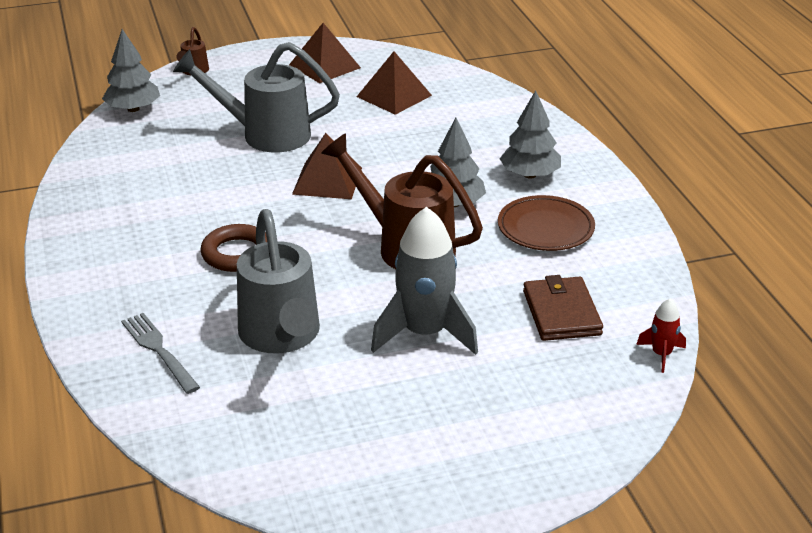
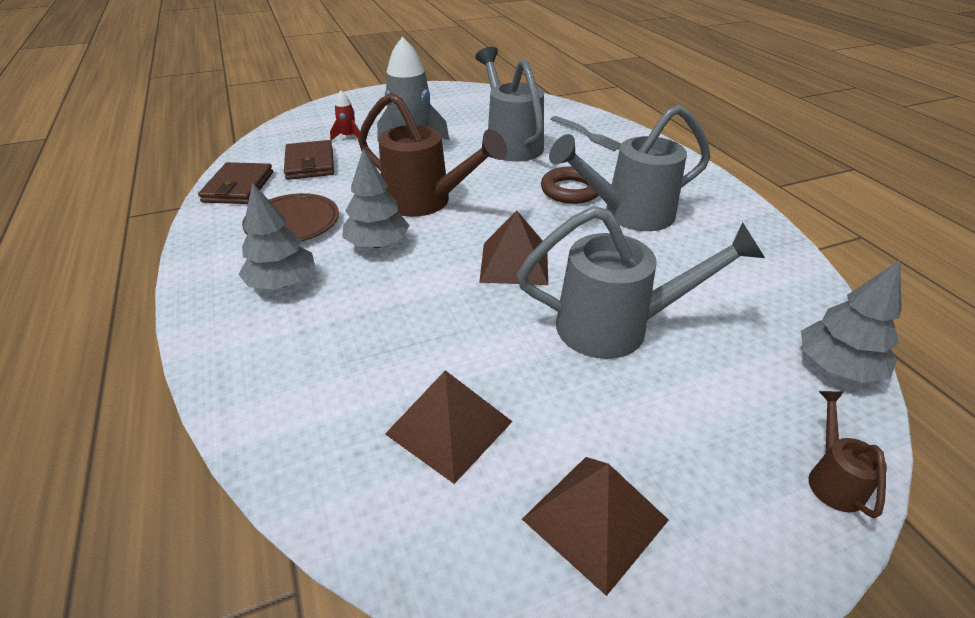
camera: 175 degrees right, 5 degrees up
(193, 221) = (627, 214): none -> grey watering can
(633, 278) = (238, 187): none -> brown wallet
(661, 354) = (253, 145): red rocket -> red rocket (348, 137)

